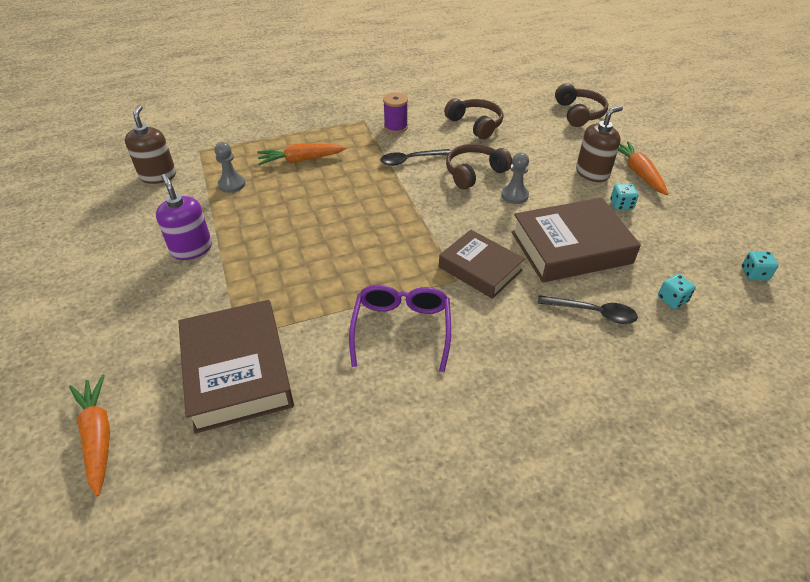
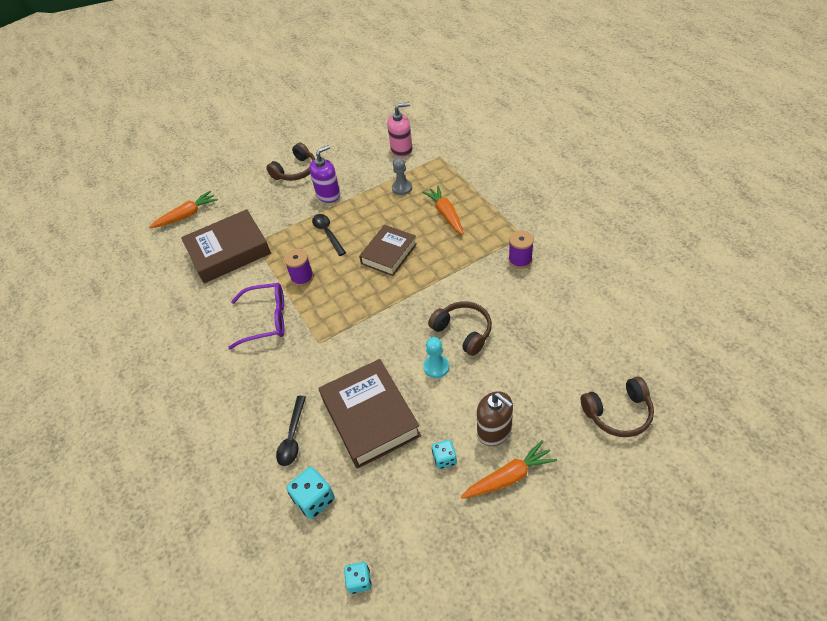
camera: 85 degrees right, 5 degrees up
(158, 176) = (402, 149): brown soap dispenser -> pink soap dispenser
(340, 287) = (302, 277): none -> purple spool
(410, 160) = (469, 282): black spoon -> black spoon (328, 233)
(475, 124) = (550, 319): brown headphones -> brown headphones (296, 171)
(480, 268) = (333, 355): brown book -> brown book (389, 254)
(514, 195) = (436, 367): grey pawn -> turquoise pawn
(672, 299) = (314, 499): turquoise dice -> turquoise dice, size x1.58

